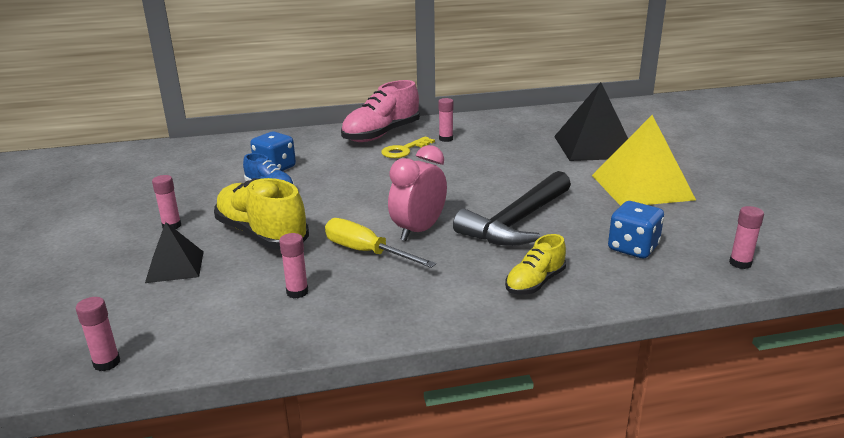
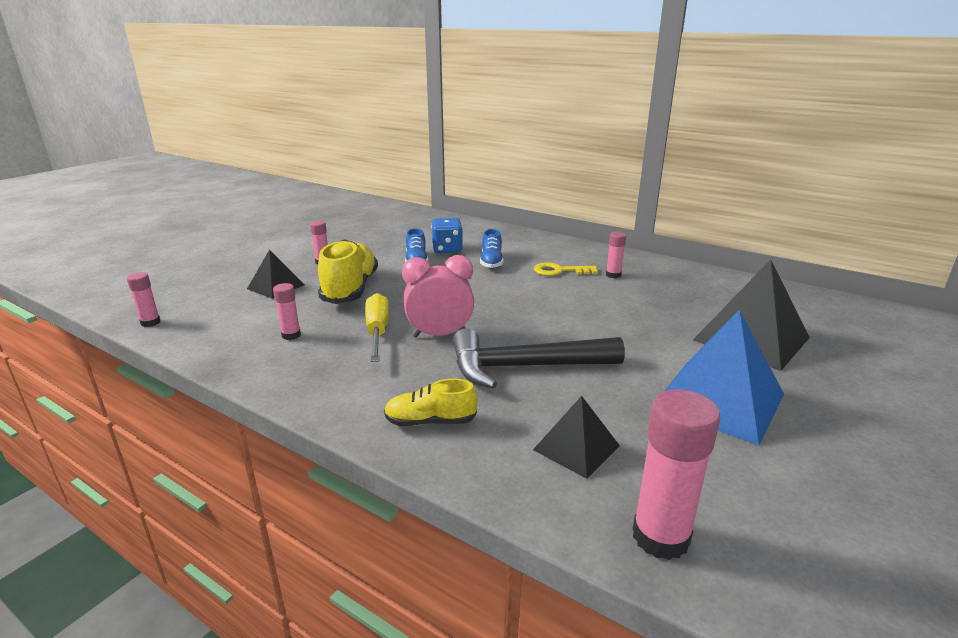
camera: 45 degrees right, 0 degrees up
(338, 164) = (491, 262): none -> blue shoe
(381, 134) = (568, 252): pink shoe -> none
(633, 248) = (576, 447): blue dice -> black pyramid
(641, 187) = (719, 400): yellow pyramid -> blue pyramid
(740, 263) = (660, 537): pink glue stick -> pink glue stick, size x1.85

